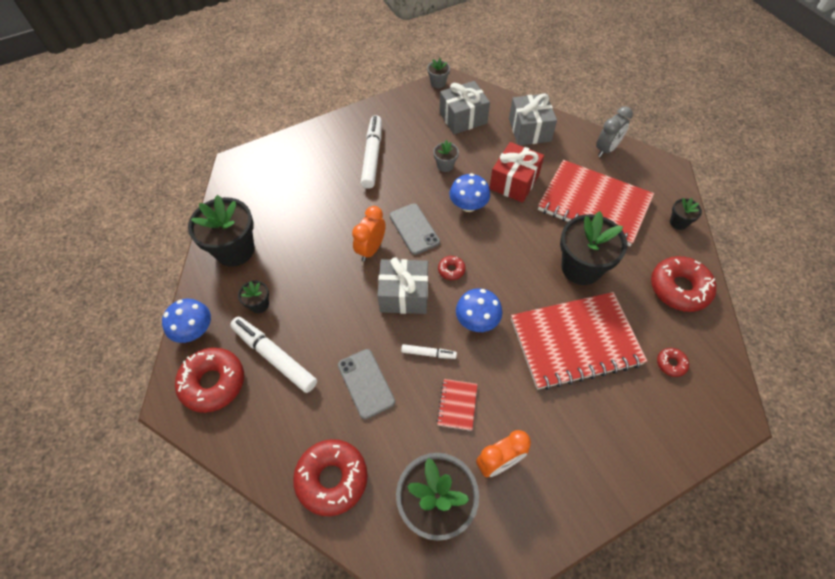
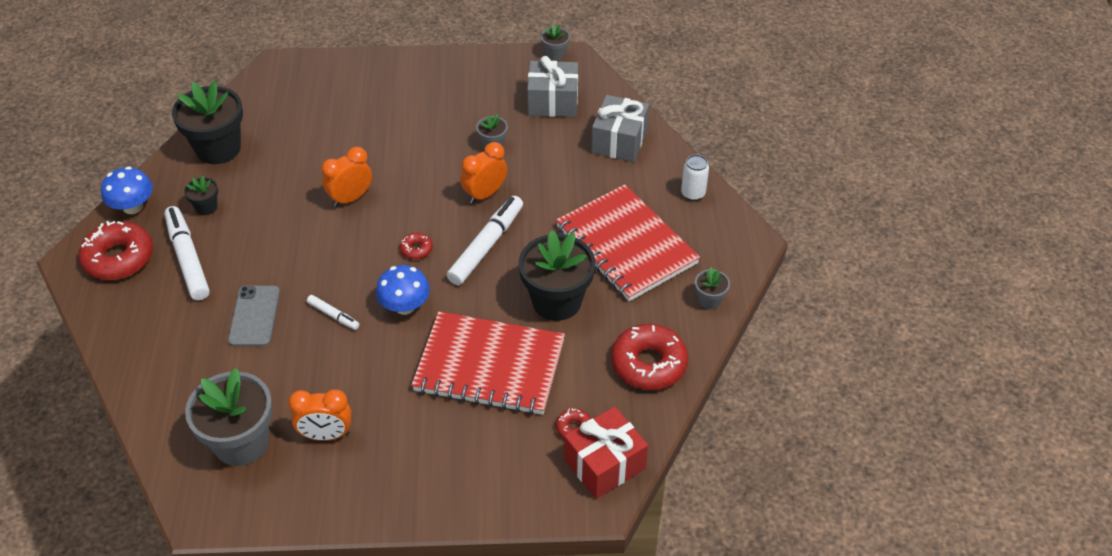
camera: 25 degrees right, 10 degrees down
(332, 479) = (166, 380): red donut -> none
(372, 156) = (421, 107): white marker -> white marker (486, 246)
(404, 295) = (350, 254): grey gift -> none
(414, 229) = (409, 196): grey phone -> none
(457, 405) = (325, 371): red notebook -> none
(468, 205) = (485, 194): blue mushroom -> orange clock
(514, 182) = (555, 189): red gift -> red gift (604, 464)
(606, 149) = (693, 194): grey clock -> white can
(678, 222) = (709, 300): black flower pot -> grey flower pot

